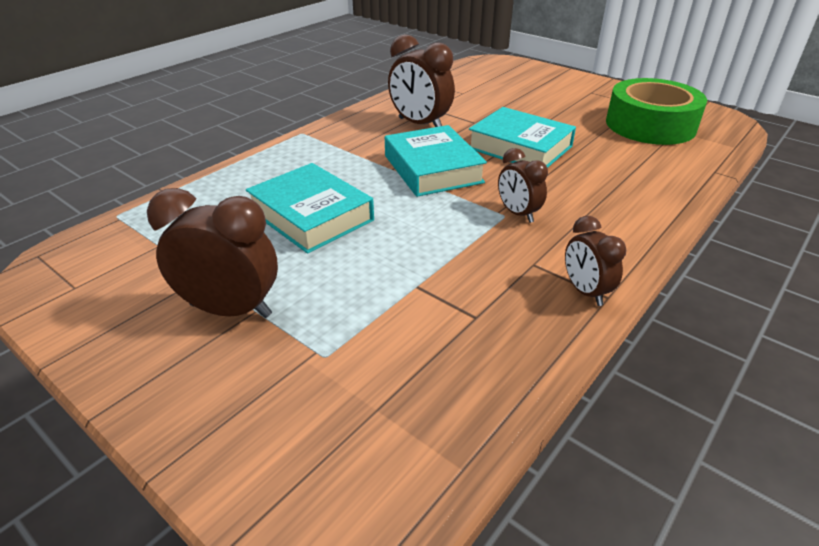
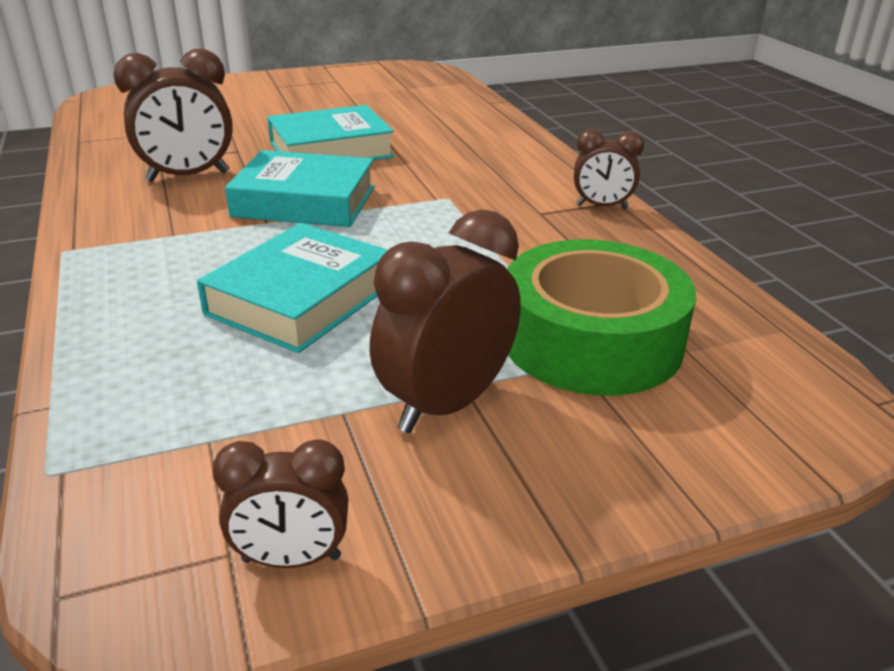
camera: 60 degrees left, 5 degrees down
(311, 216) = (301, 299): turquoise book -> turquoise book turned 45 degrees counterclockwise
(518, 214) = (452, 191): brown clock -> brown clock (291, 559)
(650, 125) = (381, 91): green tape -> green tape (591, 340)

